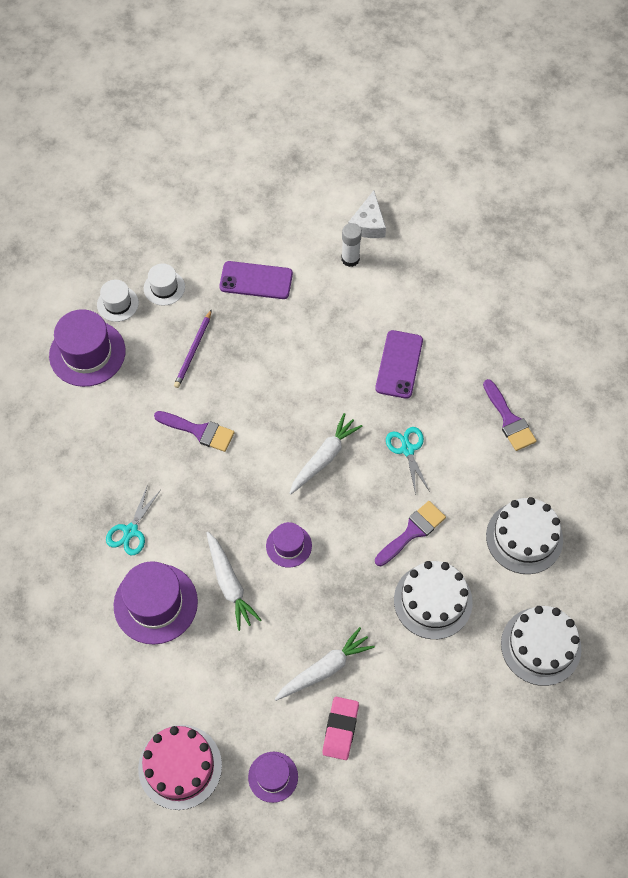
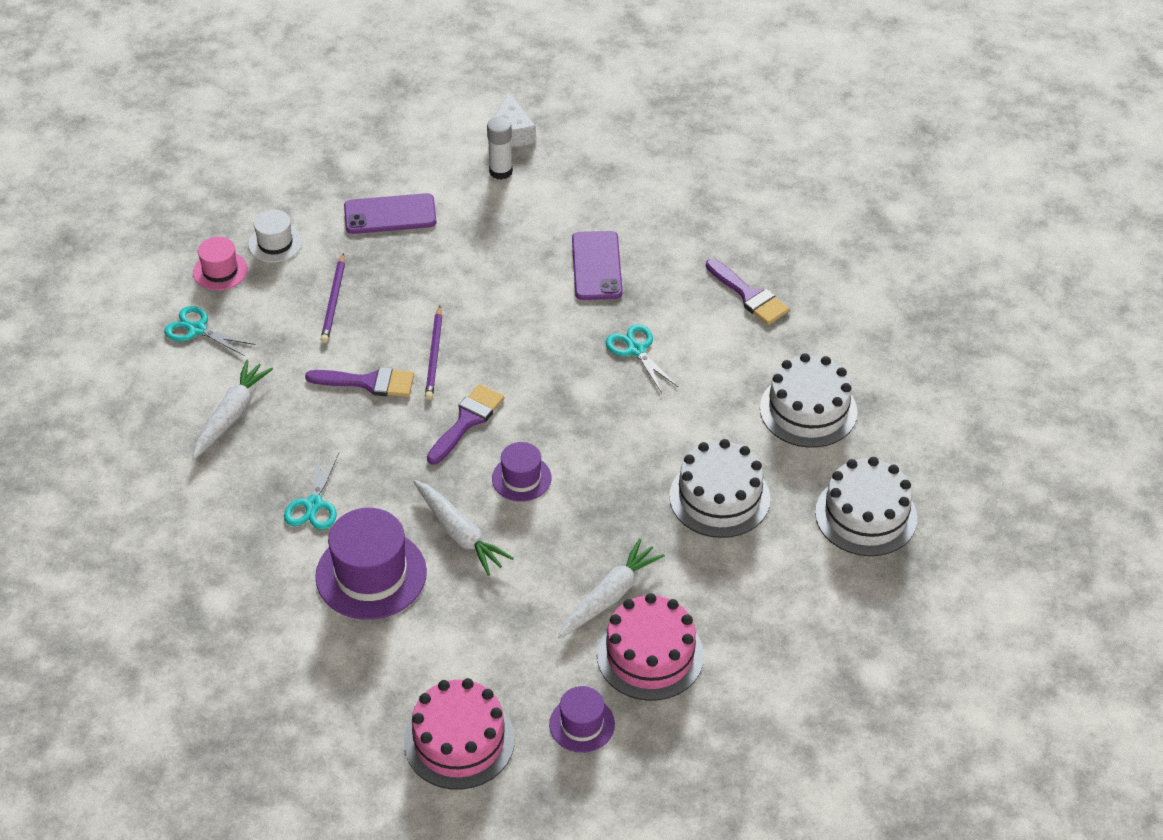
camera: 15 degrees left, 15 degrees down
(87, 353) = (197, 329): purple hat -> turquoise scissors
(117, 304) = (220, 271): white hat -> pink hat
(254, 418) = (434, 356): none -> purple pencil
(324, 458) = (536, 378): white carrot -> white carrot (231, 415)
(340, 729) = (650, 655): pink eraser -> pink cake
(412, 531) = (670, 432): purple brush -> purple brush (467, 421)

